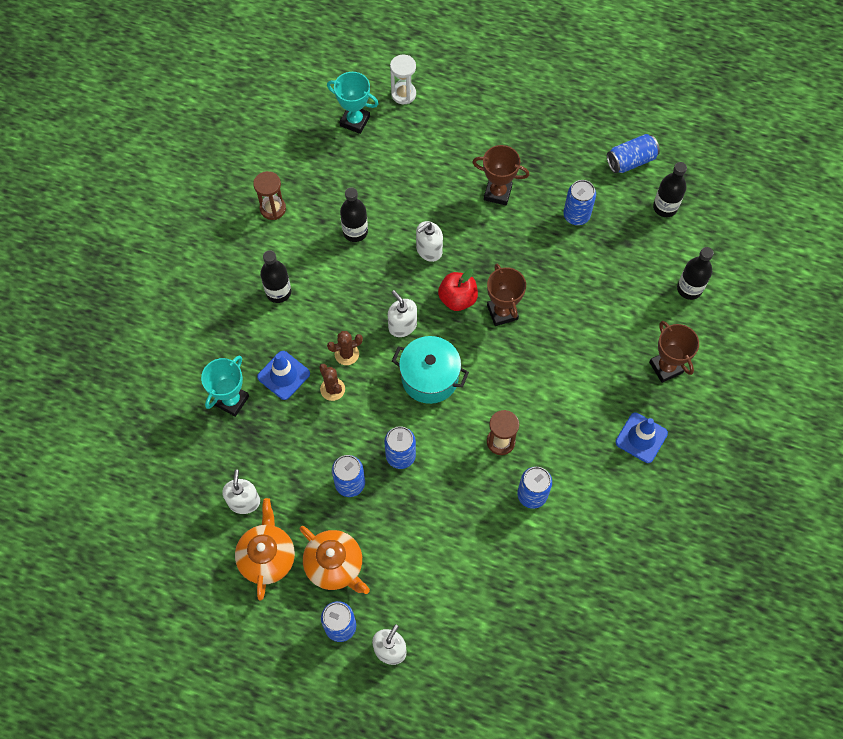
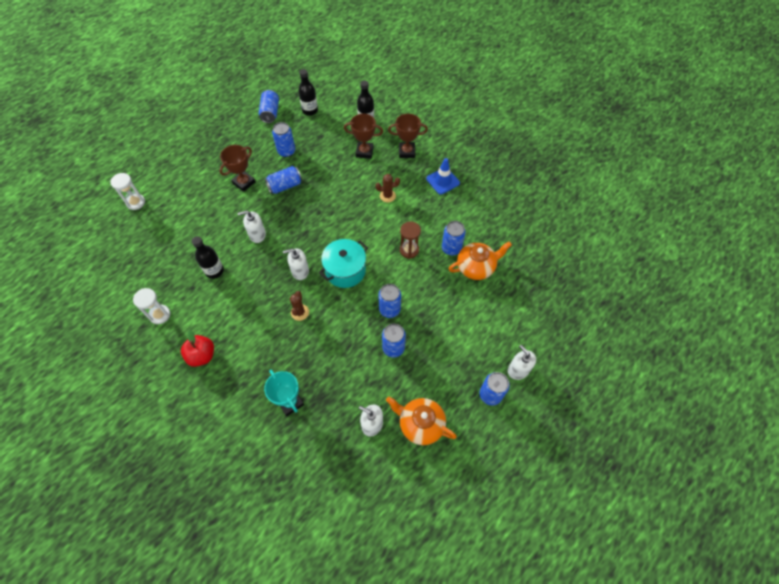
camera: 65 degrees left, 5 degrees down
(273, 208) = (160, 315): brown hourglass -> white hourglass
(278, 292) = (226, 337): black bottle -> none
(283, 375) = (291, 359): blue traffic cone -> none
(332, 389) = (320, 331): brown cactus -> brown cactus (387, 196)
(335, 565) = (446, 381): orange teapot -> orange teapot (476, 267)
(355, 121) = (133, 238): turquoise trophy -> none
(429, 250) = (257, 234): white soap dispenser -> white soap dispenser turned 90 degrees clockwise
(457, 299) = (301, 233): red apple -> red apple (202, 355)
(502, 312) = (325, 214): brown trophy -> brown trophy (364, 152)
(519, 243) = (285, 186): none -> blue can

